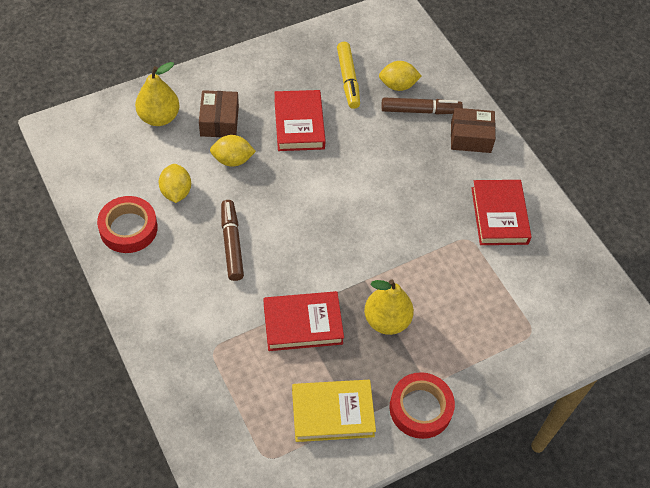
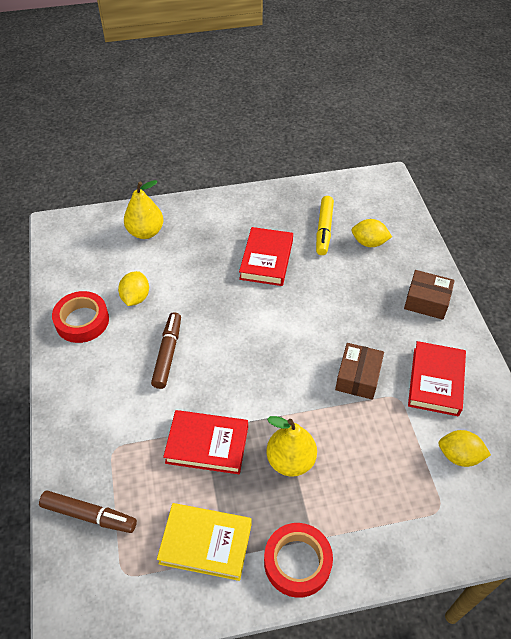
camera: 20 degrees right, 5 degrees down
(219, 121) = (196, 244): brown box -> brown box (358, 377)
(232, 160) = (196, 279): yellow lemon -> yellow lemon (459, 456)
(420, 111) = (384, 268): brown marker -> brown marker (89, 515)

